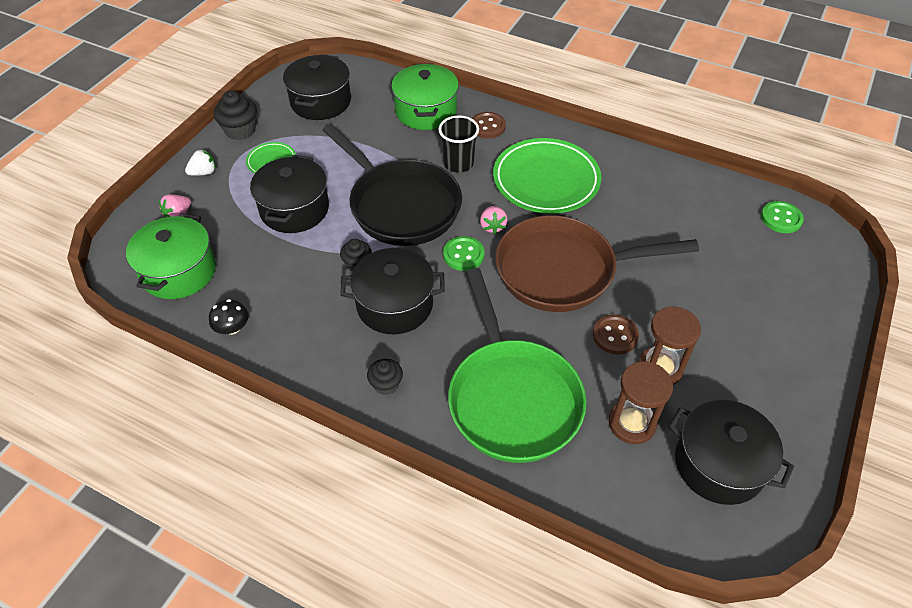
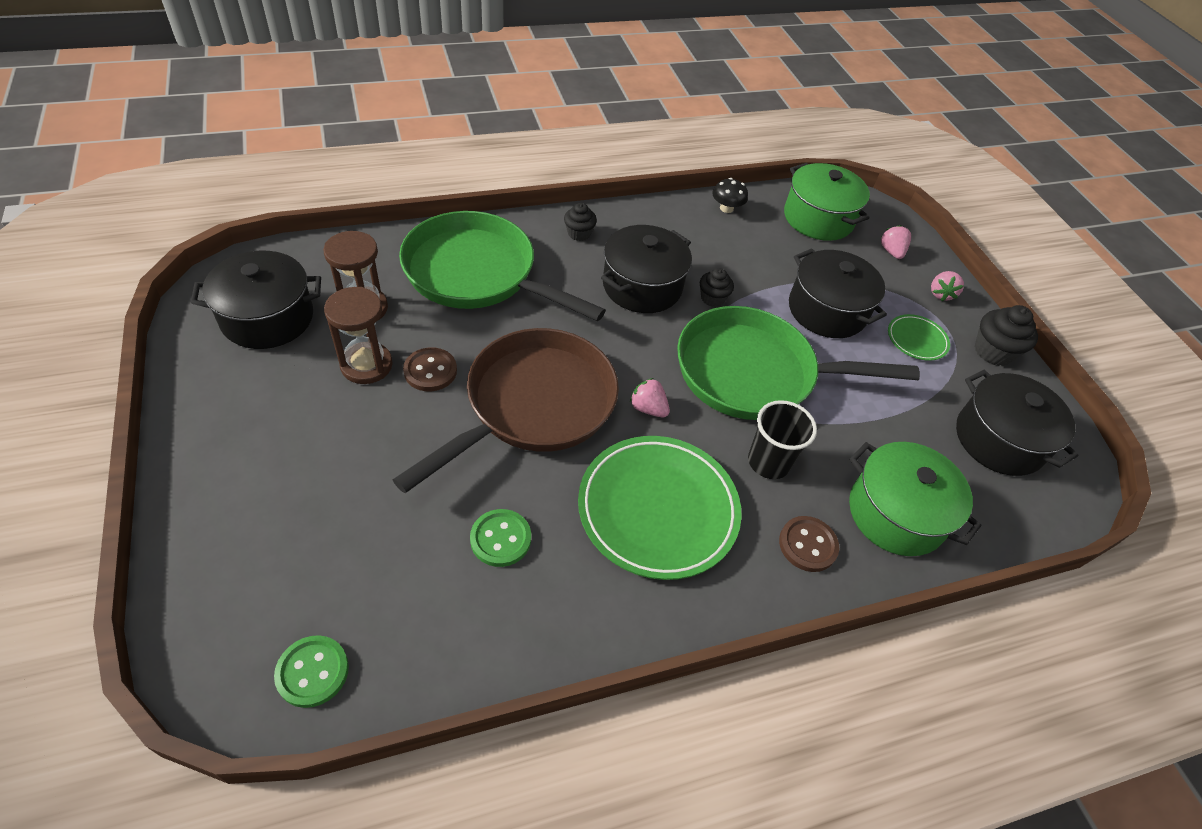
camera: 130 degrees right, 0 degrees up
(204, 172) = (940, 294): white strawberry -> pink strawberry
(400, 205) = (754, 373): black pan -> green pan
(463, 255) = (640, 361): green button -> green button (500, 539)

